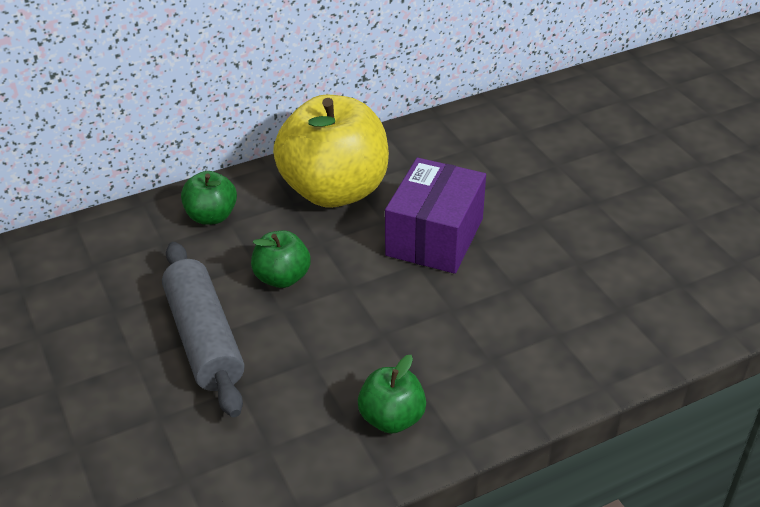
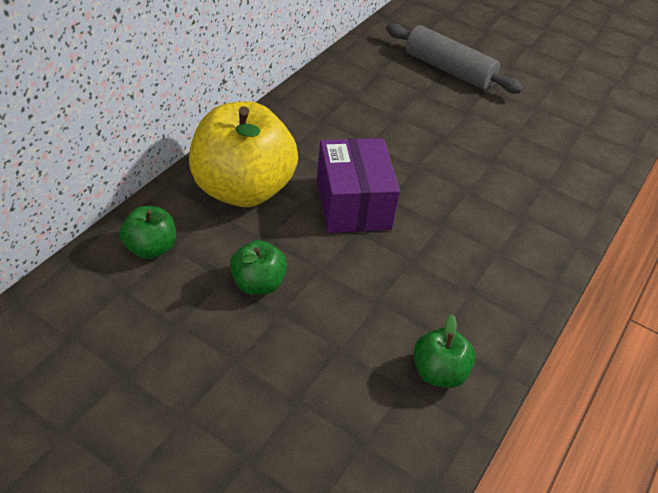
camera: 35 degrees left, 5 degrees up
(204, 339) = (232, 367): grey rolling pin -> grey rolling pin (448, 70)

